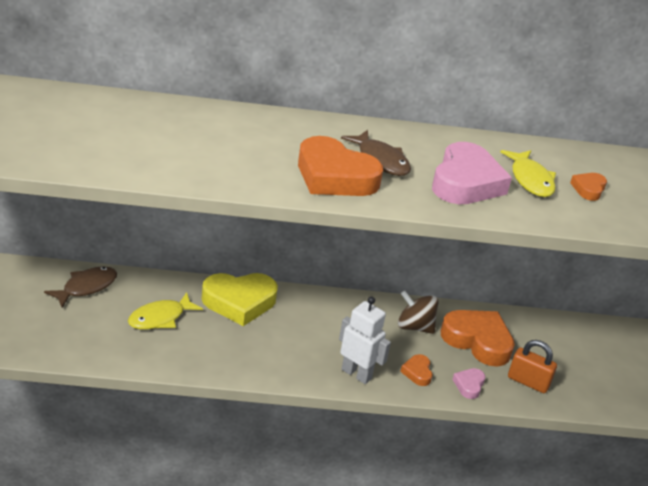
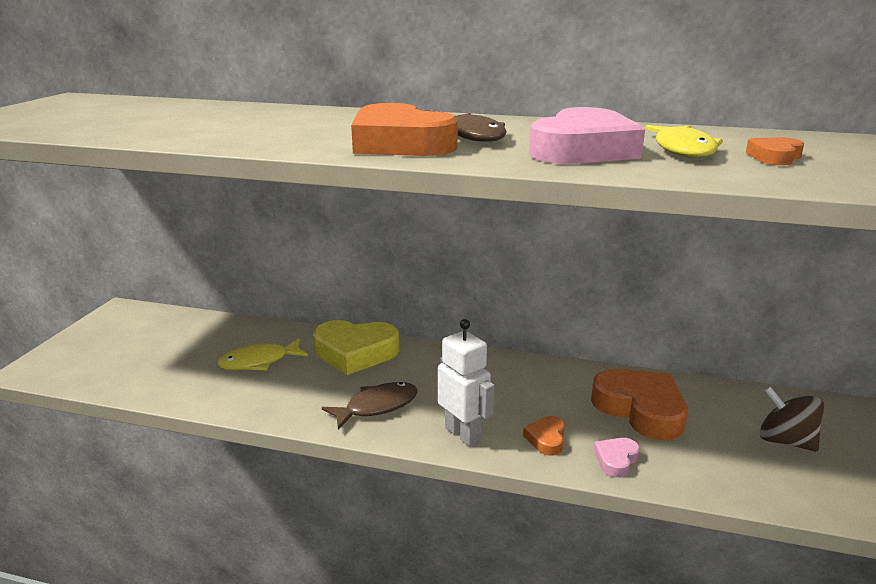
camera: 20 degrees right, 10 degrees down
(86, 287) = (201, 331): brown fish -> brown fish (377, 406)
(414, 327) = (558, 388): brown spinning top -> brown spinning top (785, 441)
(528, 382) = (706, 463): orange padlock -> none

